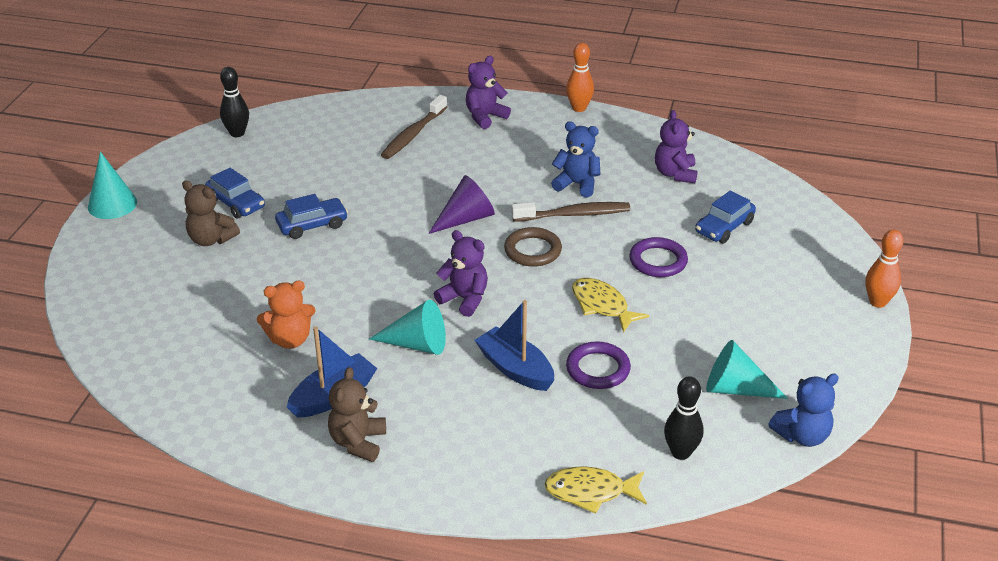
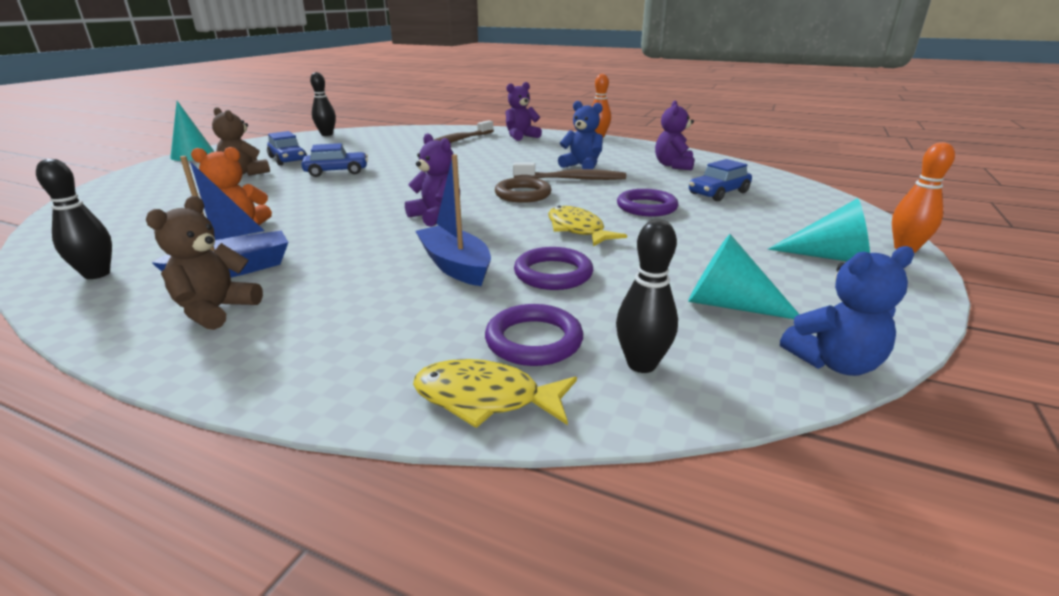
camera: 10 degrees right, 10 degrees down
(221, 415) = (97, 274): none -> black bowling pin
(416, 344) = (362, 240): turquoise cone -> turquoise cone (830, 257)
(465, 219) = (472, 176): purple cone -> none
(605, 441) = (534, 340): none -> purple ring

